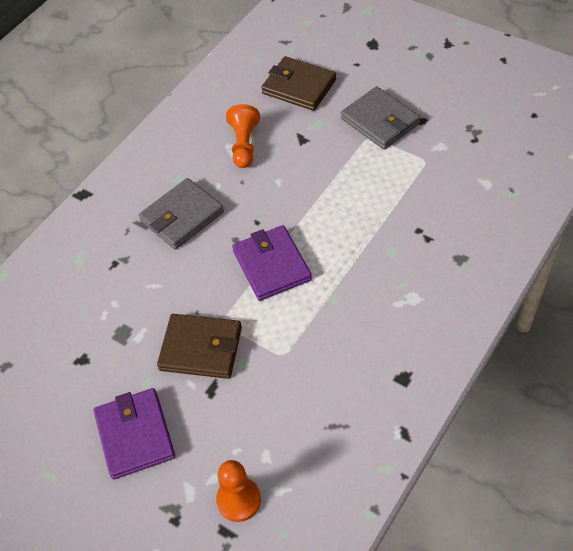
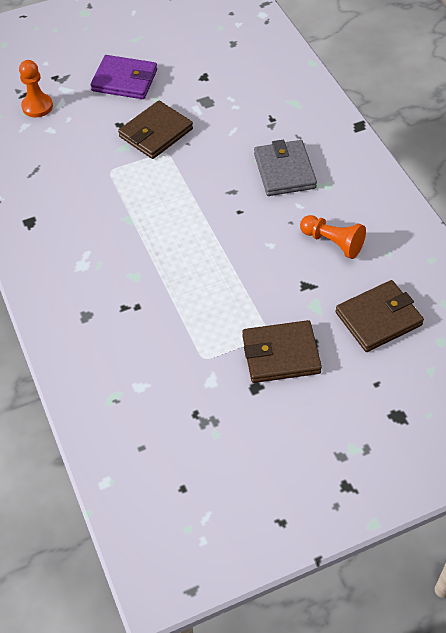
camera: 120 degrees right, 0 degrees up
(272, 265) = (189, 200): purple wallet -> none
(380, 121) = (281, 354): grey wallet -> brown wallet

